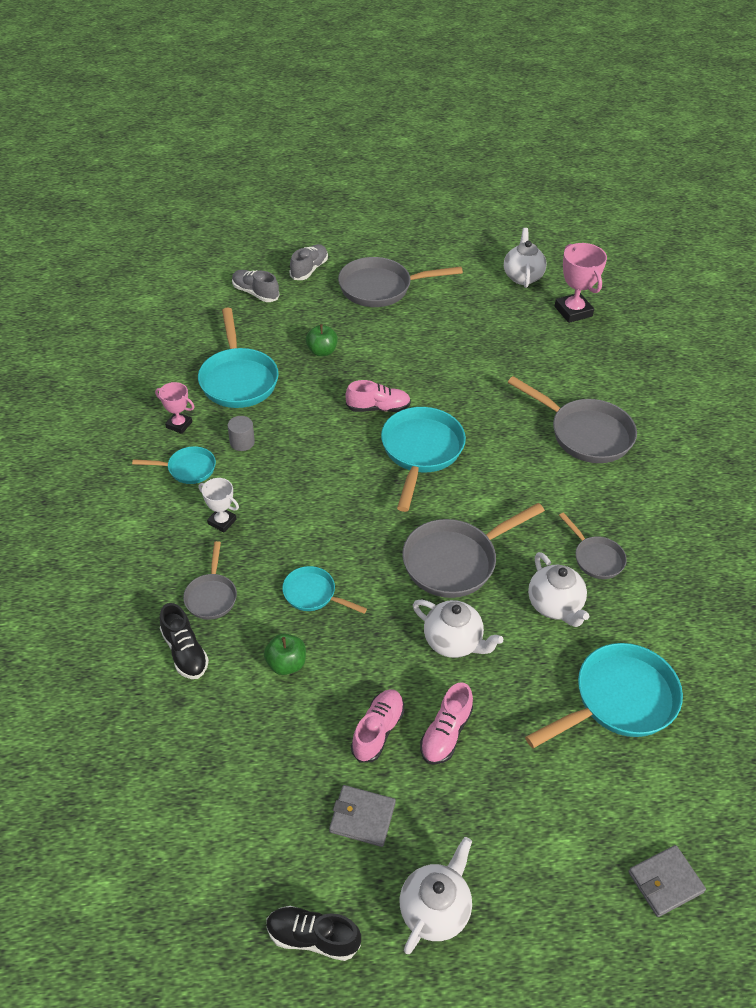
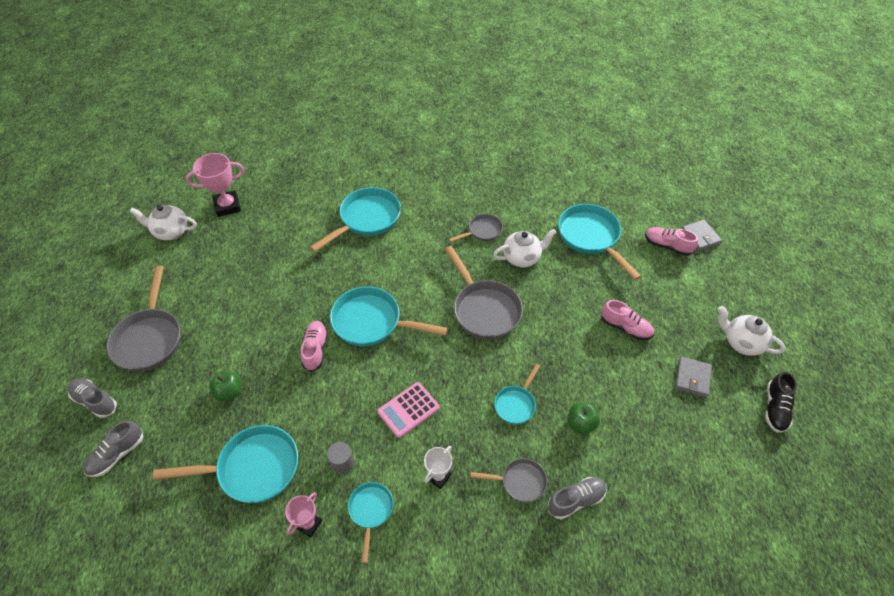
camera: 85 degrees left, 5 degrees up
(185, 652) = (576, 500): black shoe -> grey shoe
(303, 492) = (408, 410): none -> pink calculator
(378, 730) = (629, 366): pink shoe -> pink shoe (667, 246)
(453, 642) = (554, 317): white teapot -> none
(585, 434) = (366, 219): grey pan -> turquoise pan

